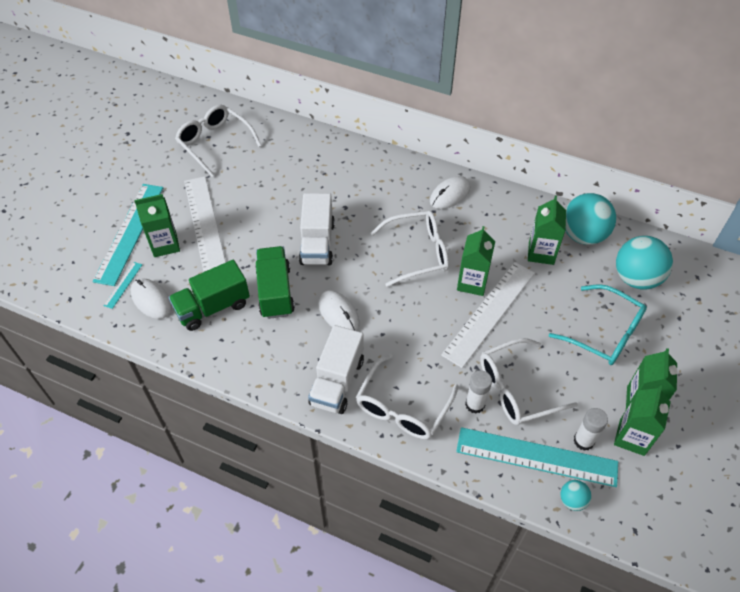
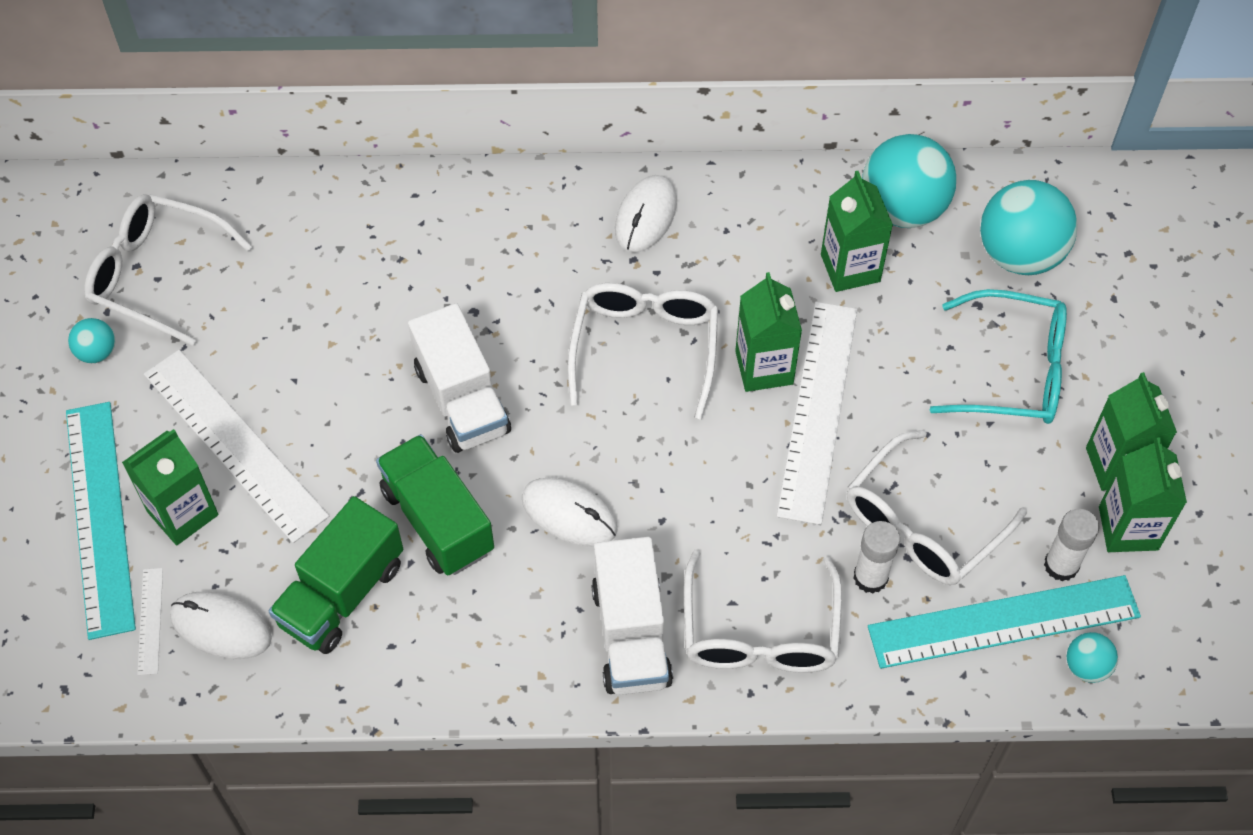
camera: 25 degrees left, 5 degrees up
(123, 285) = (150, 621): turquoise ruler -> white ruler
(170, 165) = (97, 352): none -> turquoise ball
(417, 253) = (645, 350): white glasses -> white glasses turned 45 degrees counterclockwise

